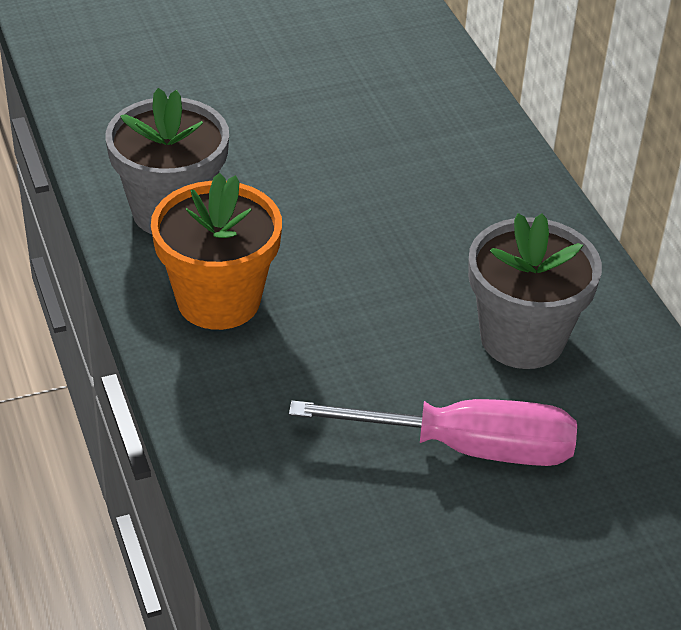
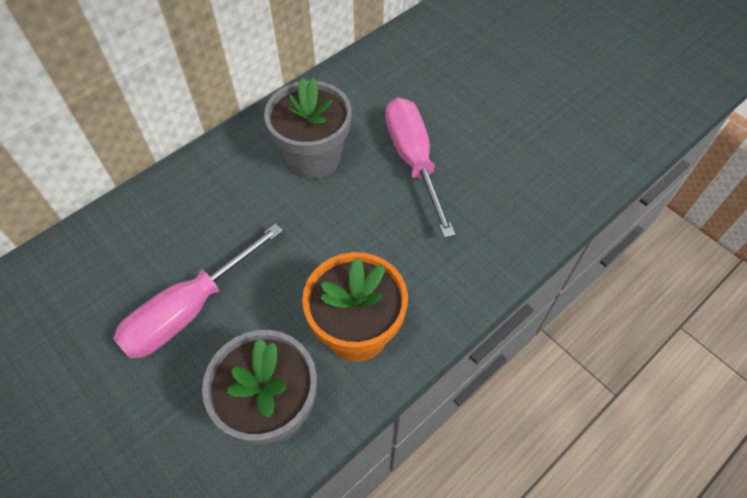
camera: 110 degrees left, 15 degrees up
(333, 175) = (188, 311): none -> pink screwdriver

